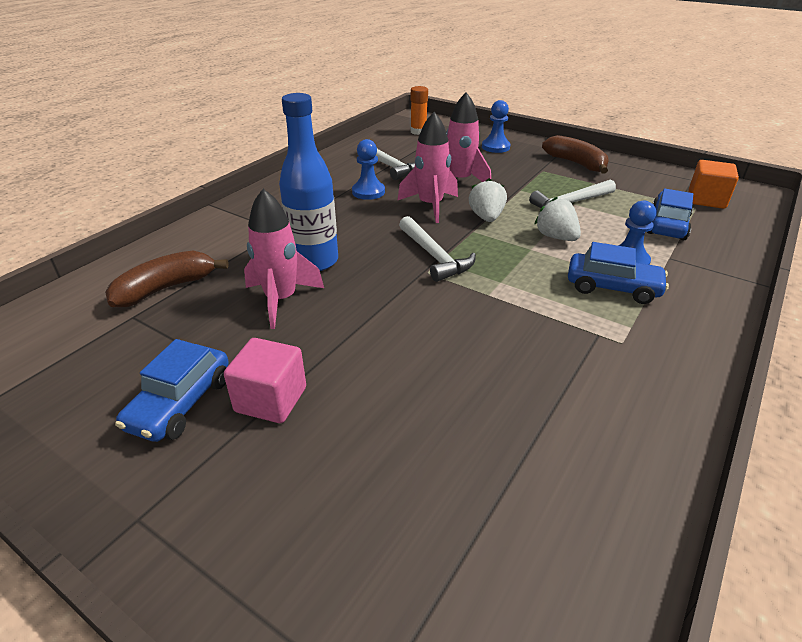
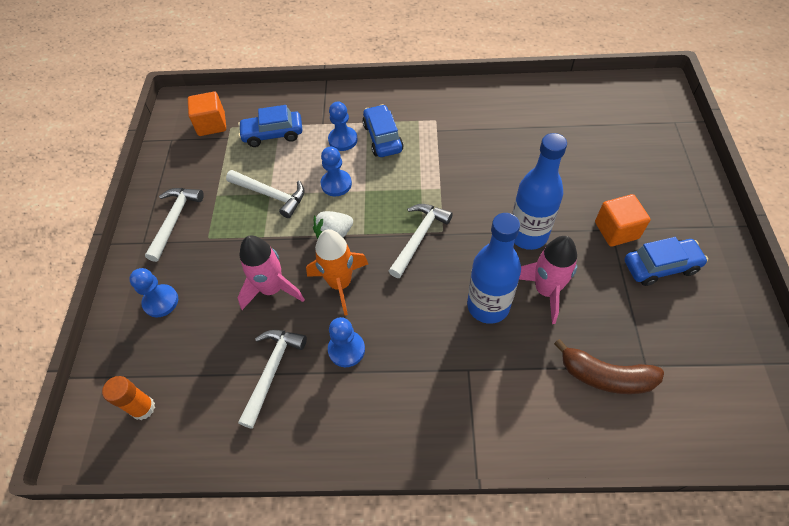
camera: 120 degrees left, 20 degrees up
(271, 400) = (616, 230): pink cube -> orange cube
(355, 323) = (528, 235): none -> blue bottle
(430, 206) = (340, 284): pink rocket -> orange rocket
(556, 237) = (336, 184): white strawberry -> blue pawn
(576, 163) = (175, 220): brown banana -> white hammer

